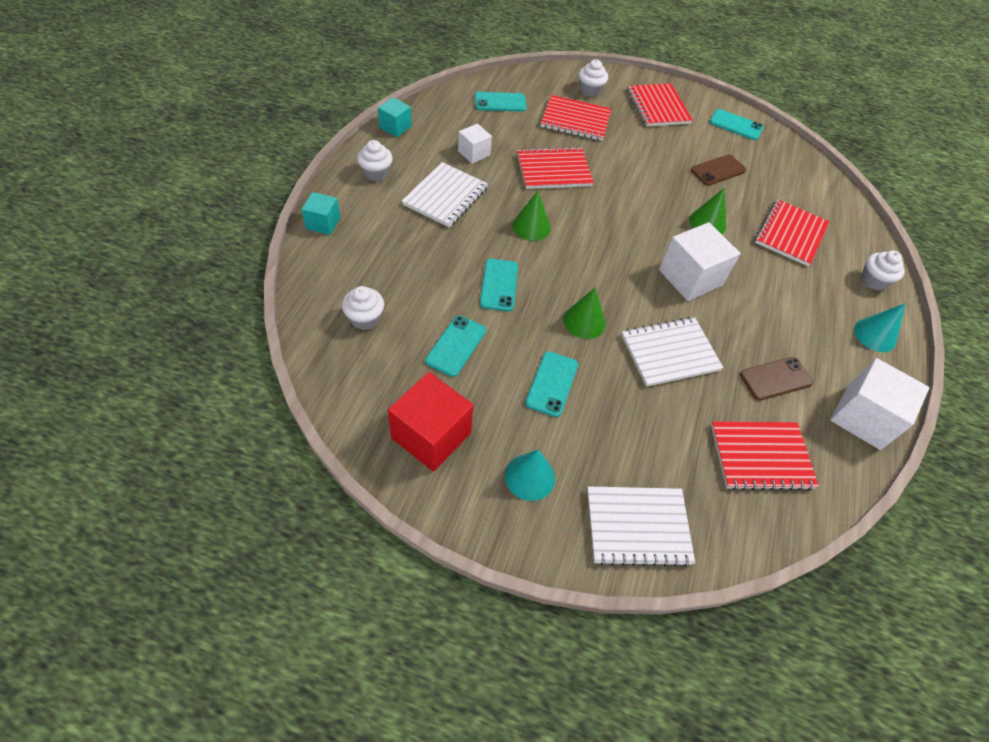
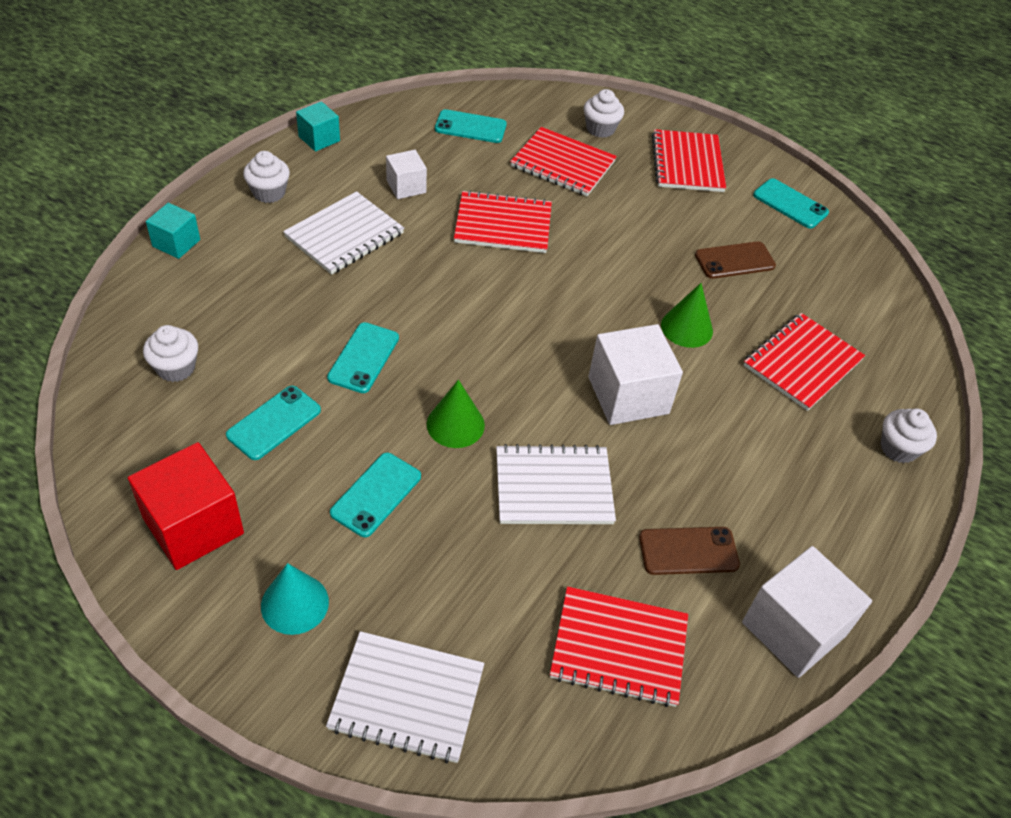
camera: 15 degrees right, 5 degrees down
(531, 226) = (440, 292): green cone -> none
(875, 335) = (865, 522): turquoise cone -> none

